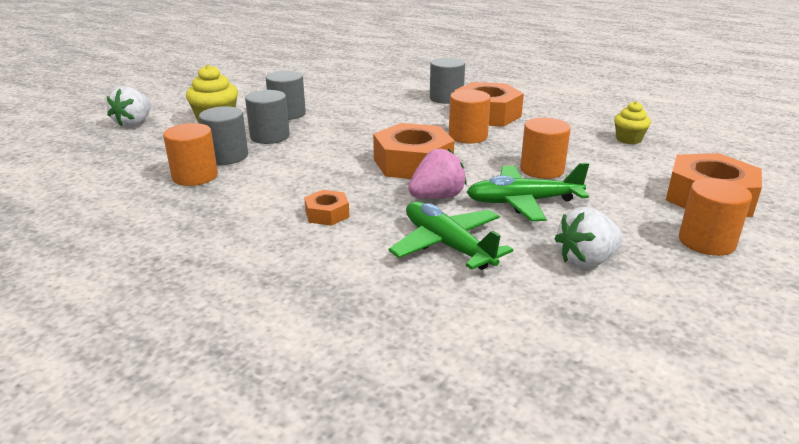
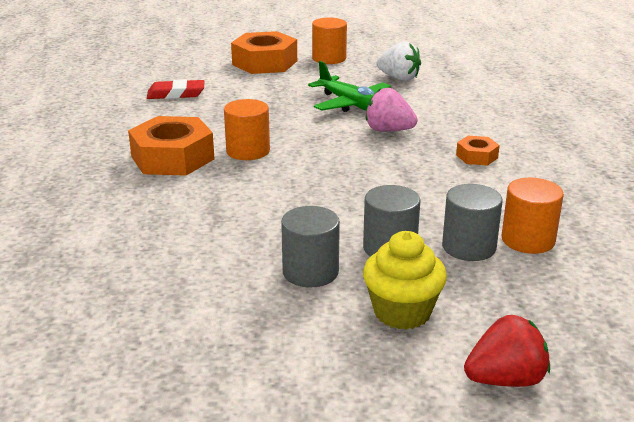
camera: 125 degrees left, 0 degrees up
(134, 124) = (505, 379): white strawberry -> red strawberry
(413, 163) = (343, 155): orange nut -> none
(446, 98) = (135, 192): grey cylinder -> none
(447, 245) = (445, 111): green plane -> none
(542, 169) = (285, 110): orange cylinder -> none
(628, 139) = (176, 94): yellow cupcake -> red eraser

